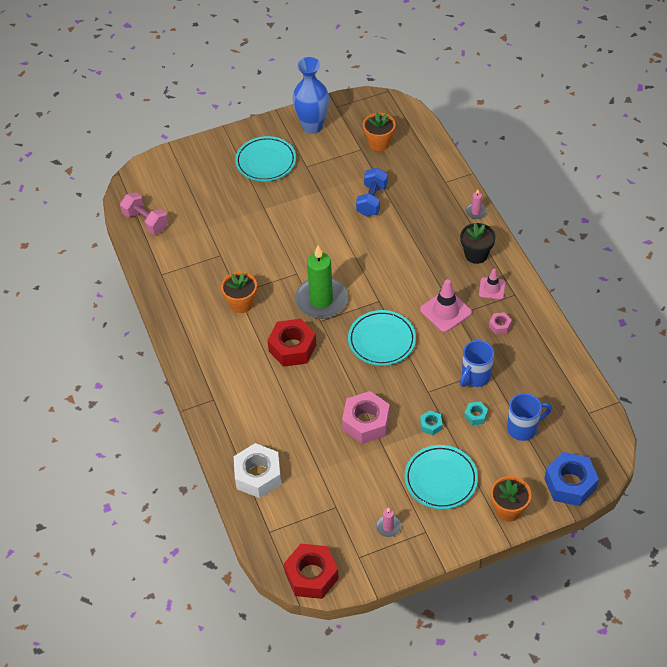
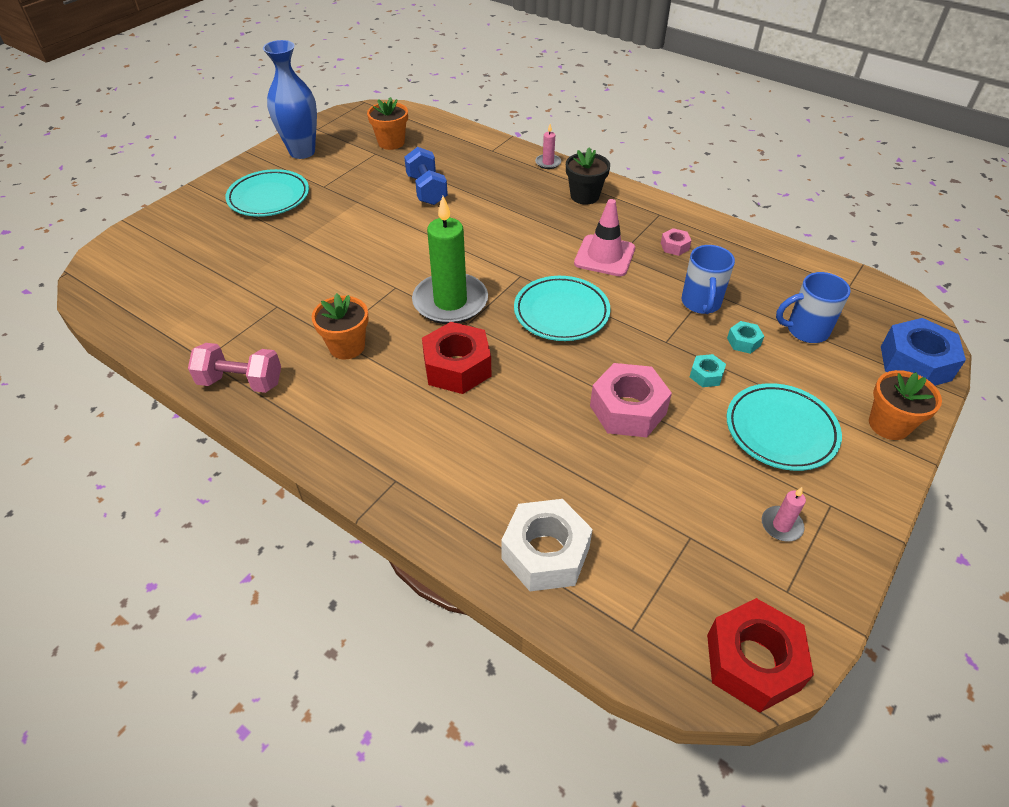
camera: 35 degrees left, 5 degrees down
(146, 221) = (140, 309): pink dumbbell -> pink dumbbell (241, 382)
(492, 288) = (631, 218): pink traffic cone -> none
(523, 428) = (805, 330): blue mug -> blue mug turned 135 degrees counterclockwise

